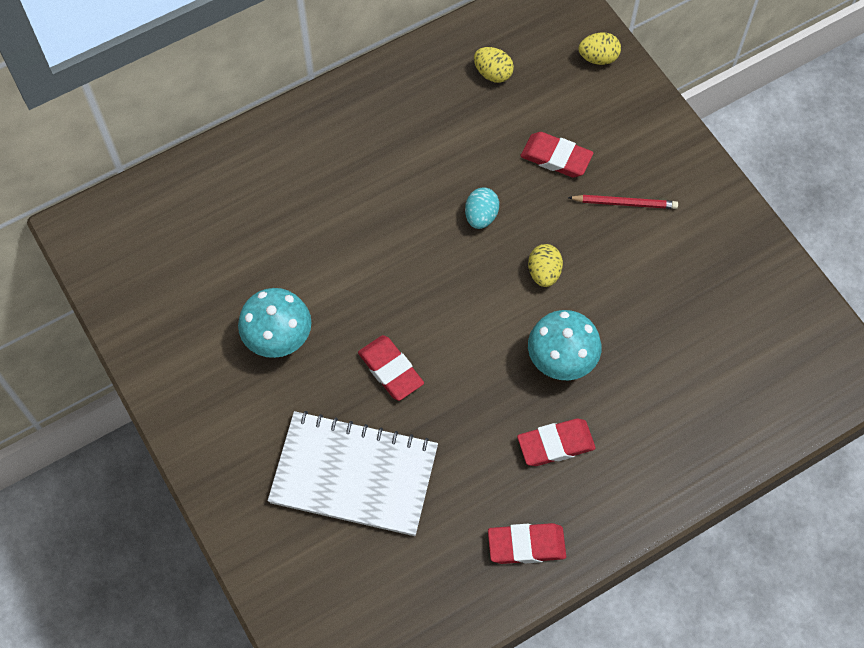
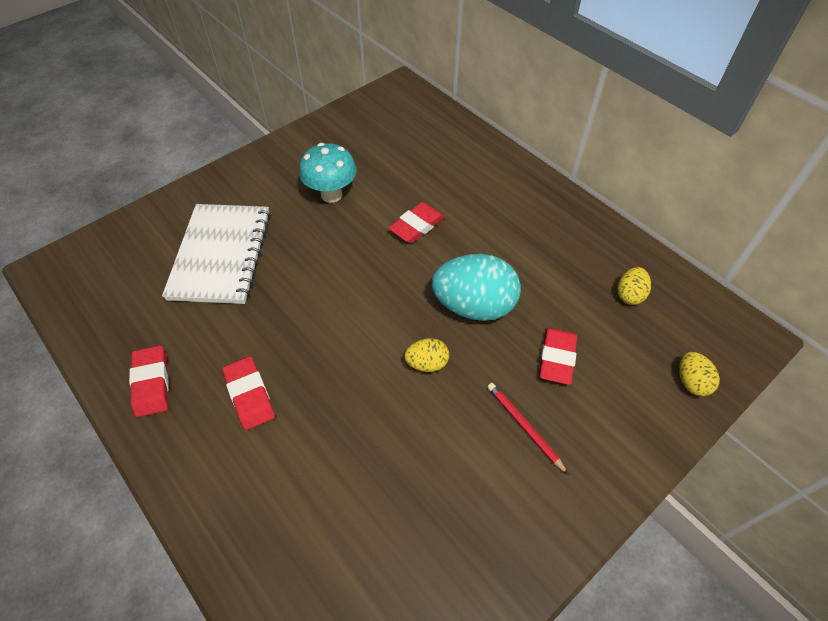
camera: 80 degrees right, 10 degrees down
(390, 370) = (313, 264): red eraser -> red eraser (417, 226)
(481, 216) = (474, 306): turquoise egg -> turquoise egg, size x2.05
(560, 362) = (334, 389): turquoise mushroom -> none
(624, 203) = (524, 427): red pencil -> red pencil turned 150 degrees clockwise

